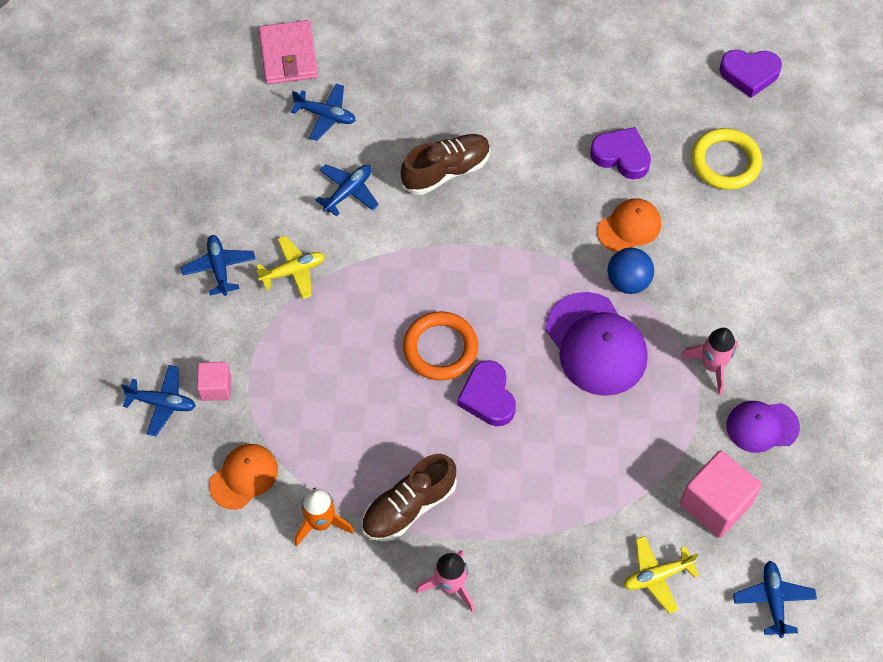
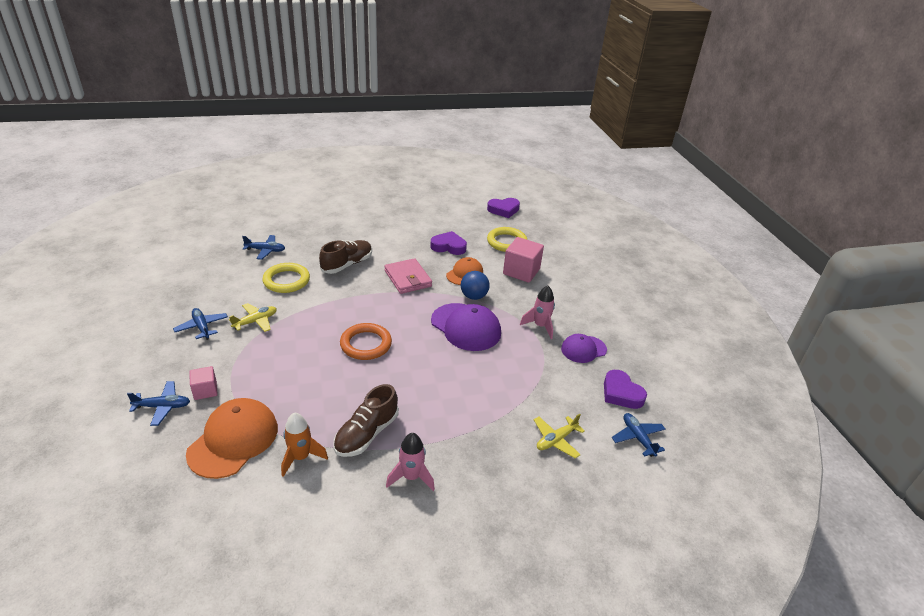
camera: 20 degrees left, 25 degrees down
(244, 477) = (233, 440): orange cap -> orange cap, size x1.65
(288, 55) = (237, 229): pink wallet -> pink wallet (407, 278)
(348, 192) = (286, 281): blue plane -> yellow ring
(488, 397) = (405, 363): purple heart -> purple heart (621, 393)
(715, 503) = (575, 392): pink cube -> pink cube (521, 271)

